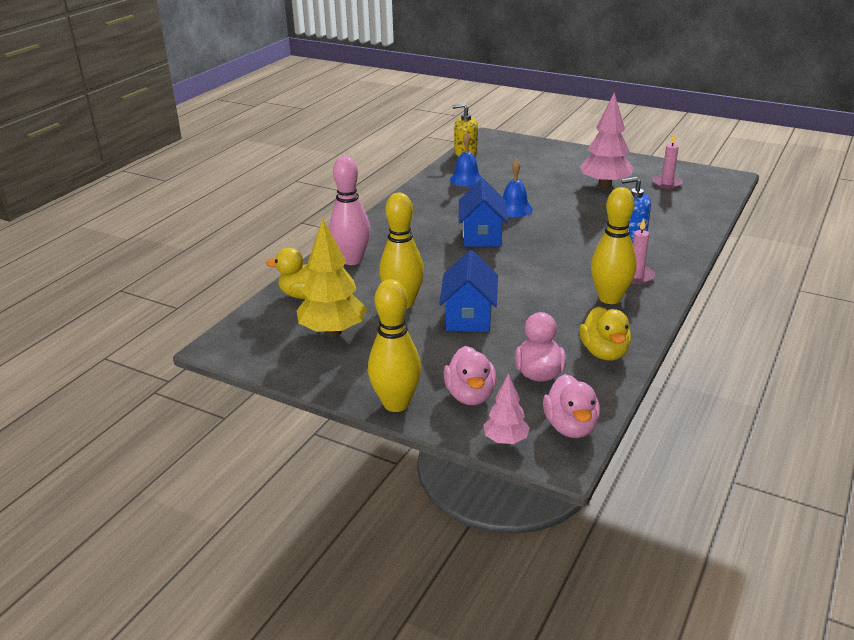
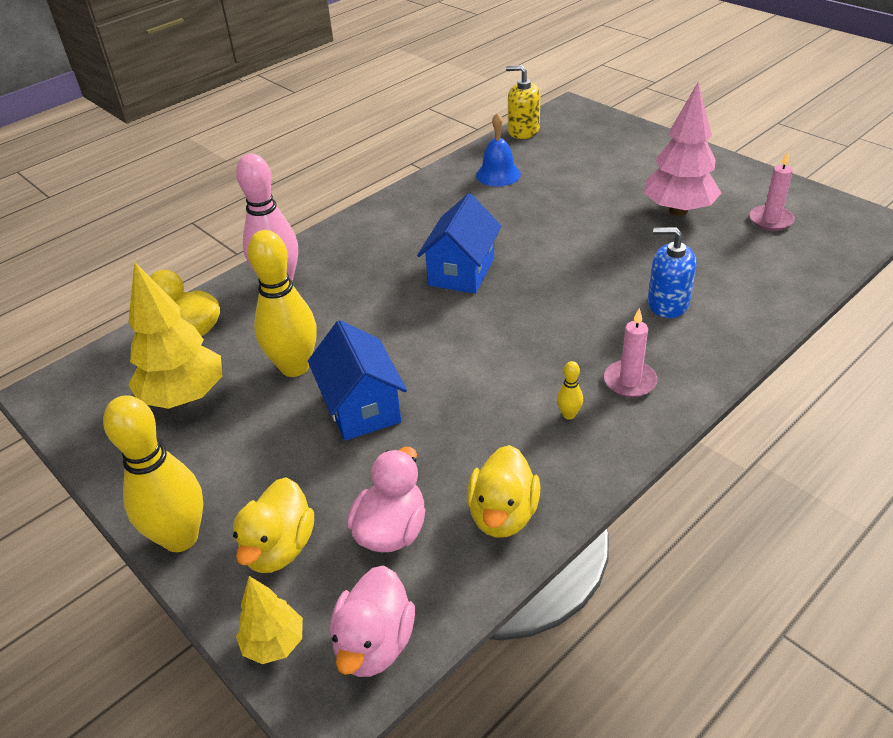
camera: 20 degrees right, 10 degrees up
(469, 317) = (361, 407): blue house -> blue house turned 45 degrees counterclockwise
(470, 395) = (279, 548): pink duck -> yellow duck
(505, 440) = (274, 643): pink tree -> yellow tree
(514, 209) = (531, 233): blue bell -> none
(609, 298) = (569, 415): yellow bowling pin -> yellow bowling pin, size x0.41

